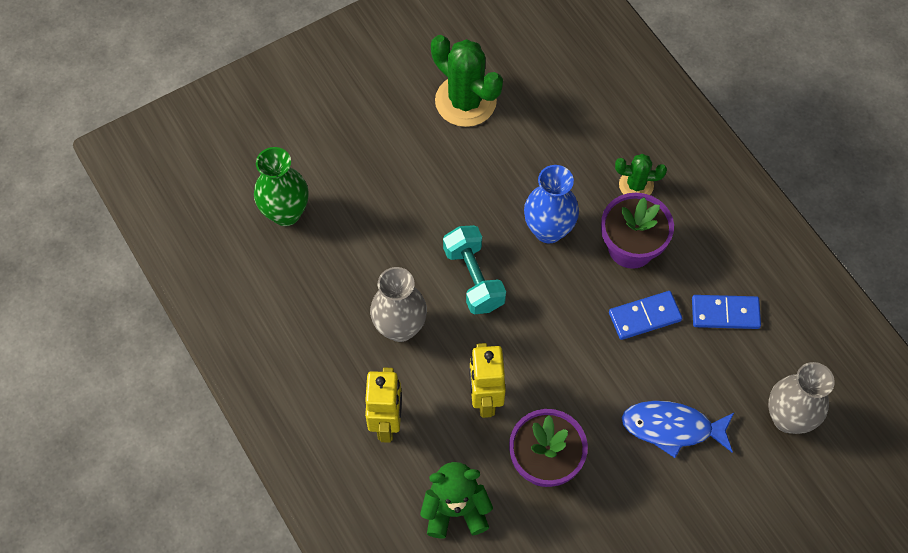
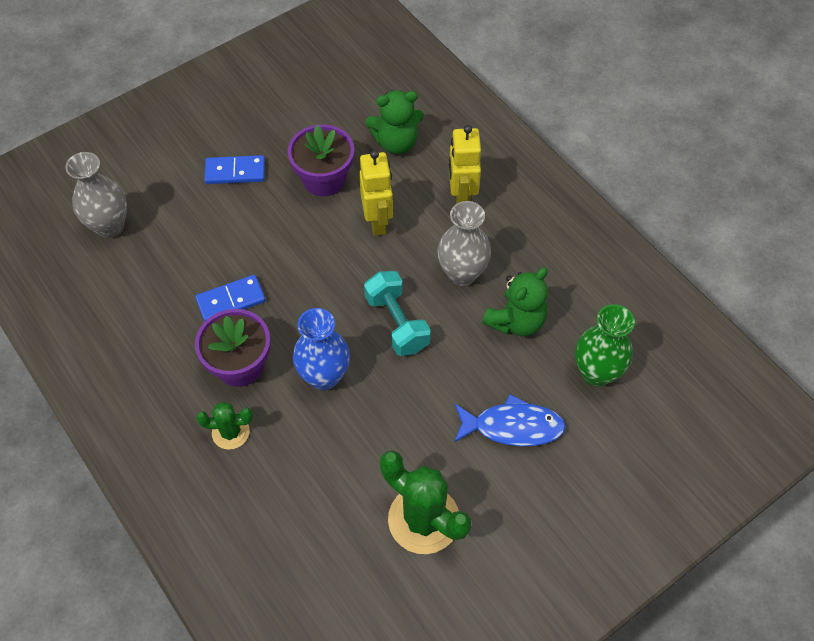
camera: 175 degrees right, 5 degrees down
(353, 271) = (516, 321): none -> green teddy bear
(672, 428) = (213, 212): blue fish -> blue fish (513, 427)
(725, 313) = (153, 309): blue domino -> blue domino (235, 172)

